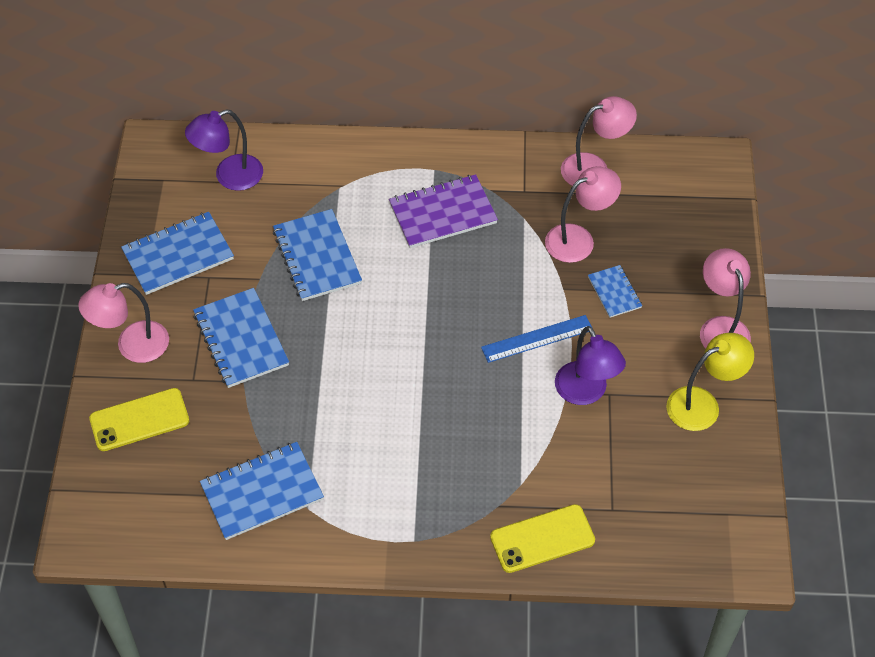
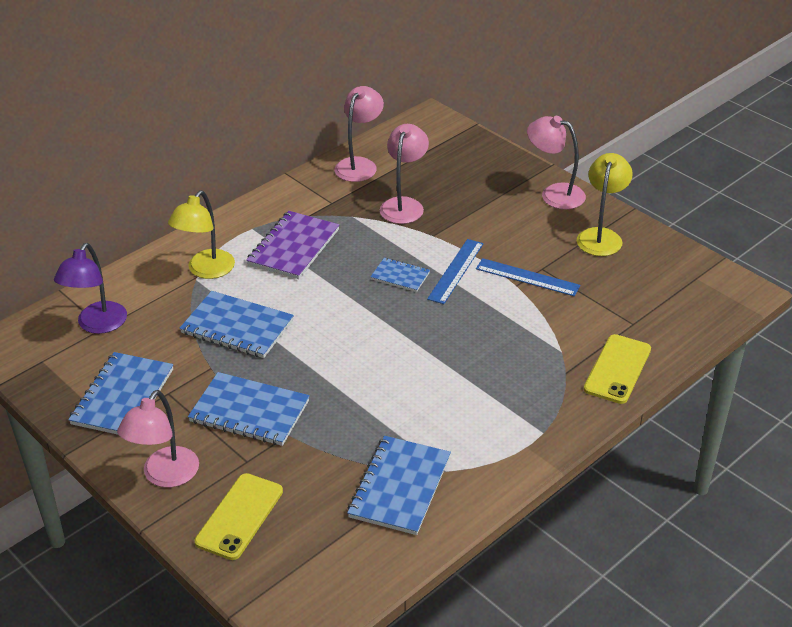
camera: 45 degrees left, 15 degrees down
(355, 185) = (206, 271): none -> yellow lamp
(585, 393) = (527, 277): purple lamp -> blue ruler
(614, 292) = (467, 217): blue notebook -> blue notebook (400, 276)

